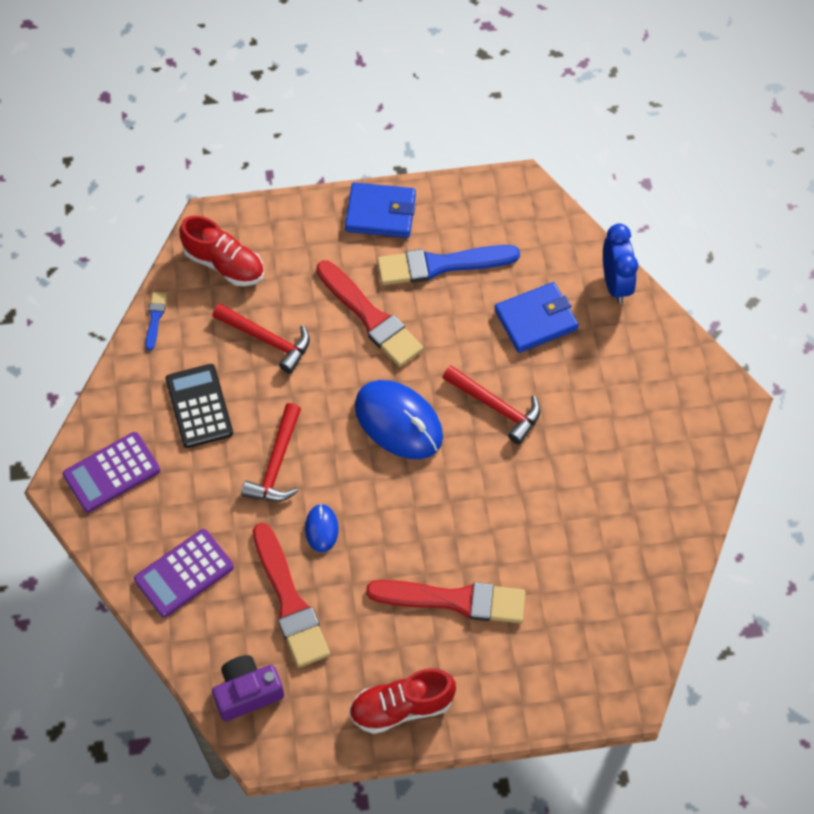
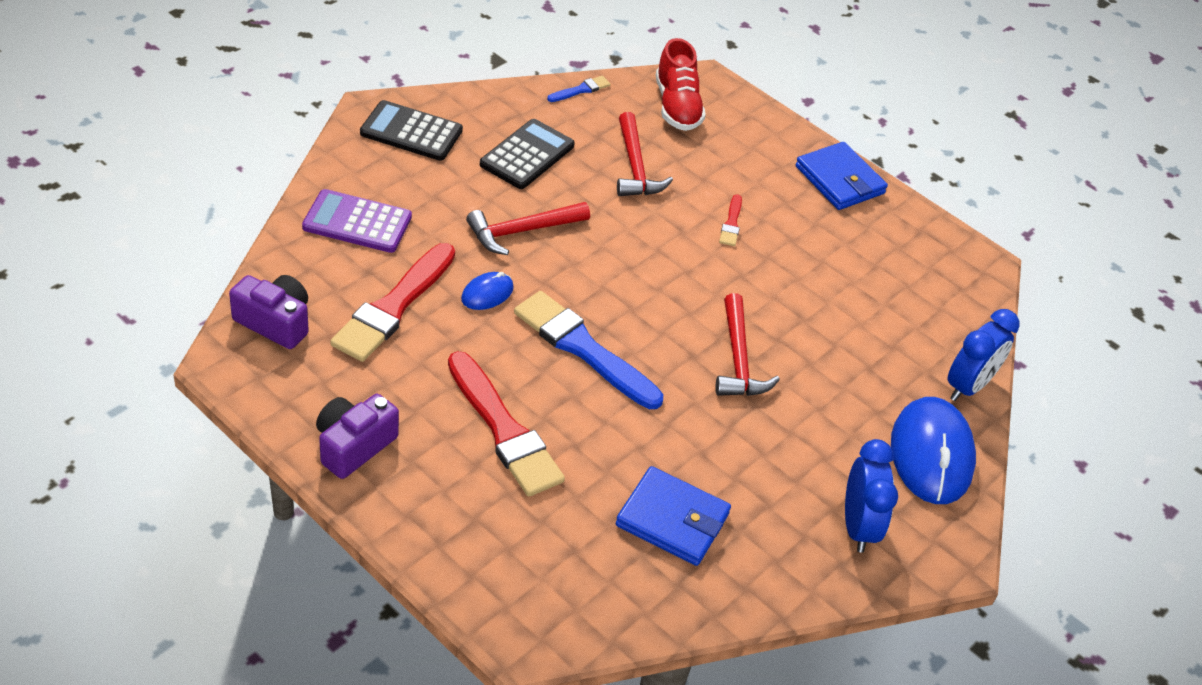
camera: 45 degrees right, 15 degrees down
(111, 472) = (411, 132): purple calculator -> black calculator
(370, 317) = (731, 223): red brush -> red brush, size x0.45
(398, 422) = (649, 294): blue mouse -> blue mouse (931, 454)
(401, 707) = (354, 445): red shoe -> purple camera
(441, 265) = (837, 246): blue brush -> blue brush (583, 349)
(536, 320) = (860, 343): blue wallet -> blue wallet (672, 520)
(676, 439) = (857, 526): none -> blue clock

